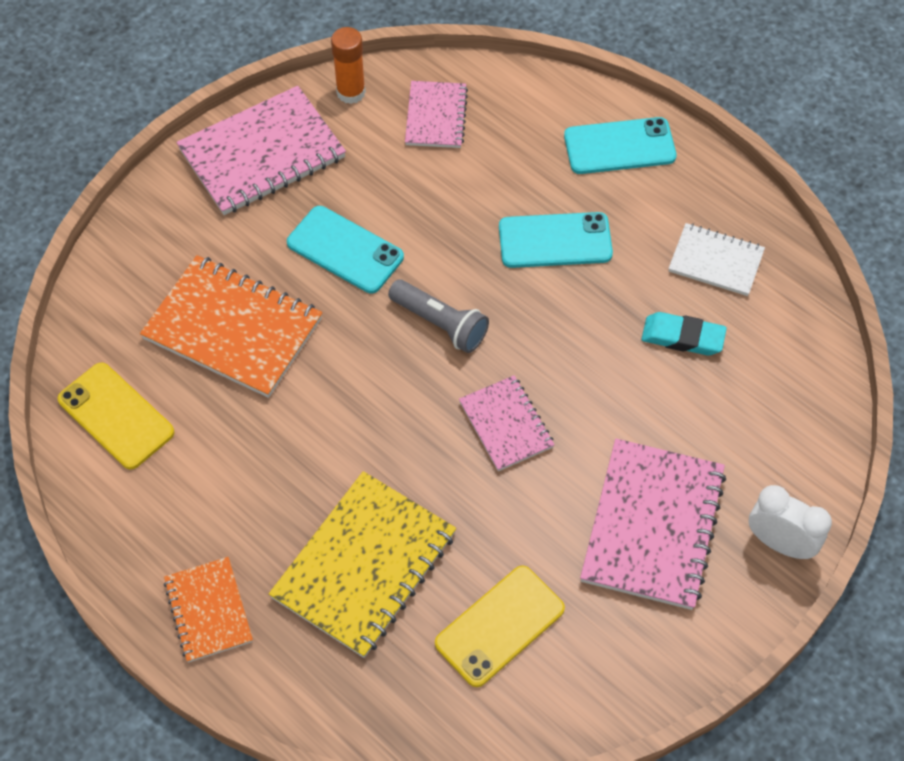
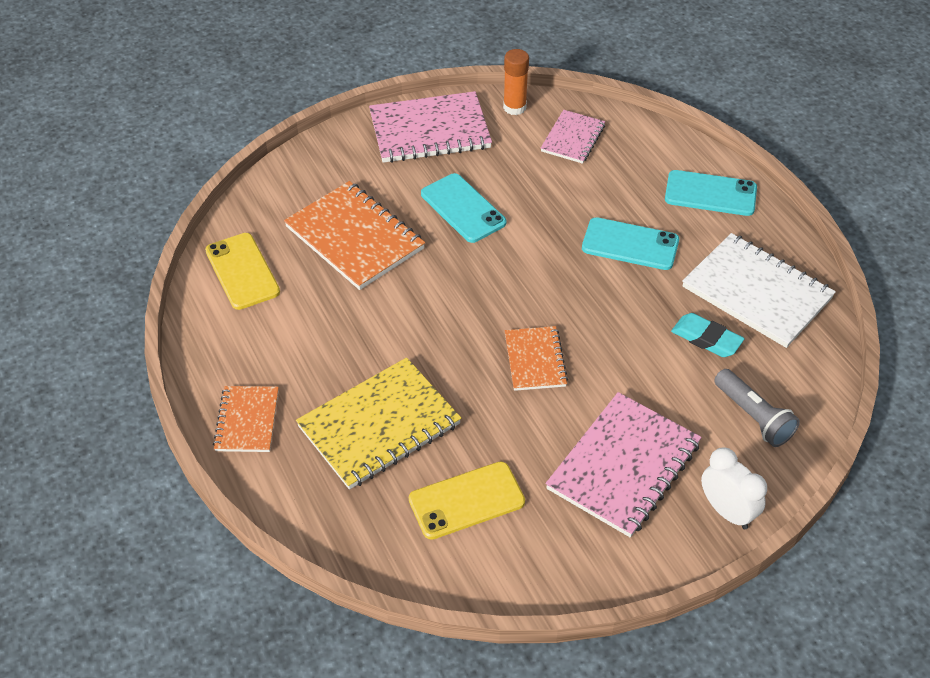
camera: 20 degrees right, 10 degrees down
(440, 323) = (514, 276): grey flashlight -> grey flashlight (753, 416)
(506, 425) = (535, 360): pink notebook -> orange notebook
(715, 261) = (757, 293): white notebook -> white notebook, size x1.74

